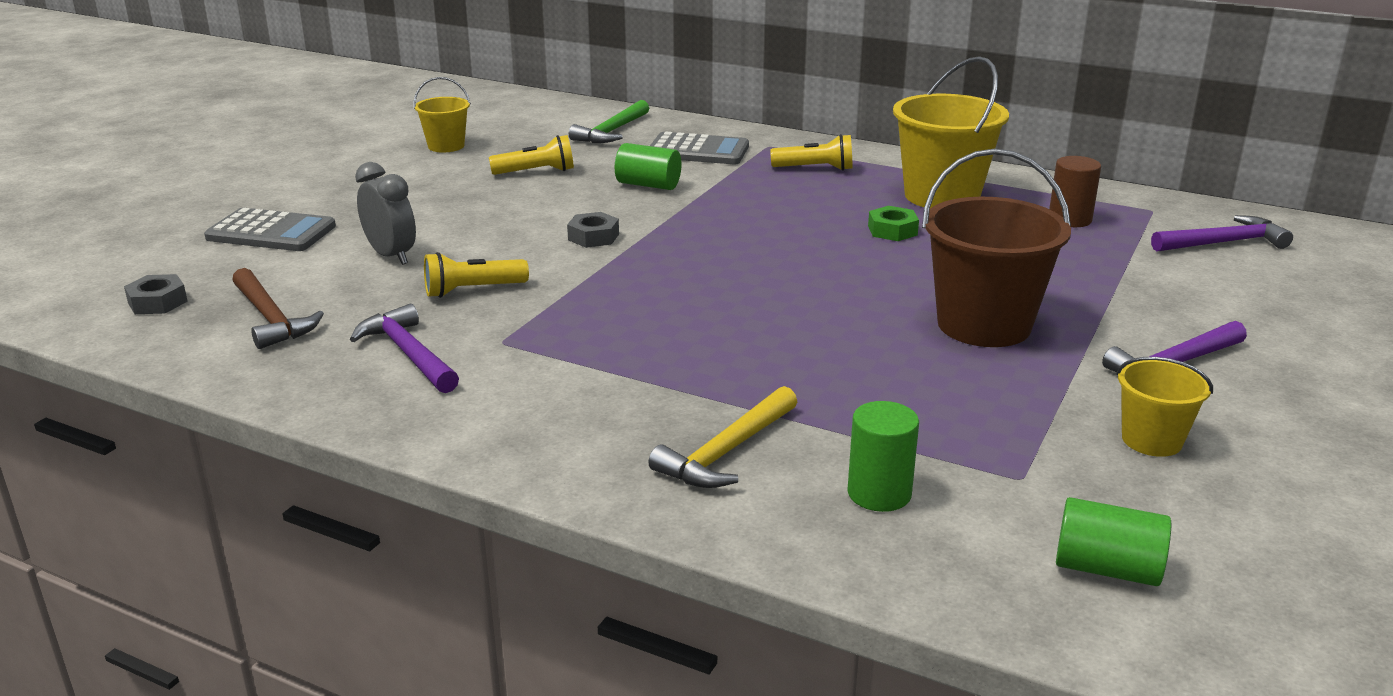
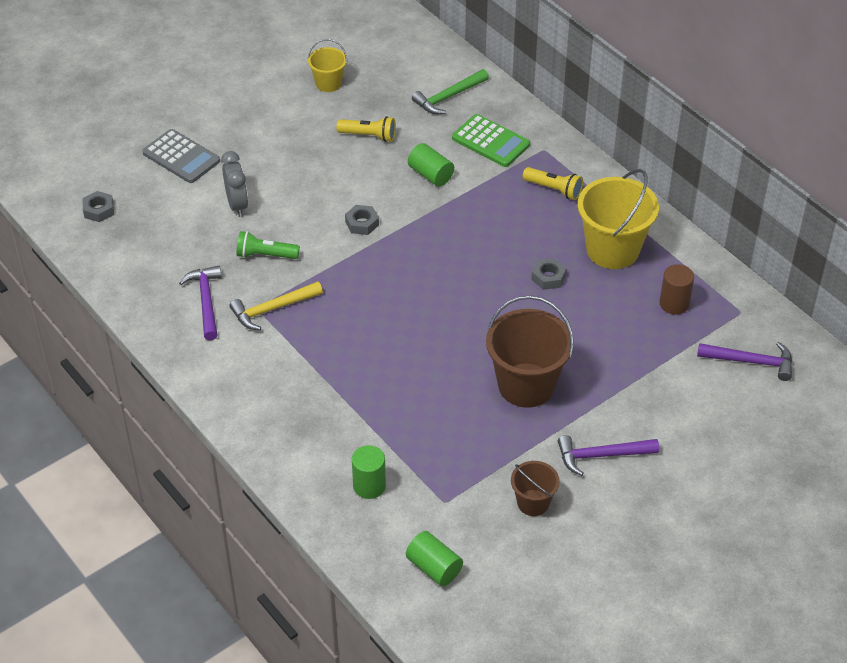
camera: 25 degrees right, 20 degrees up
(271, 319) = (150, 246): brown hammer -> none
(472, 290) = (265, 255): yellow flashlight -> green flashlight
(698, 151) = (490, 141): grey calculator -> green calculator
(726, 452) = (318, 432): yellow hammer -> yellow hammer (272, 309)
(892, 230) = (548, 277): green nut -> grey nut
(1151, 440) = (533, 503): yellow bucket -> brown bucket

